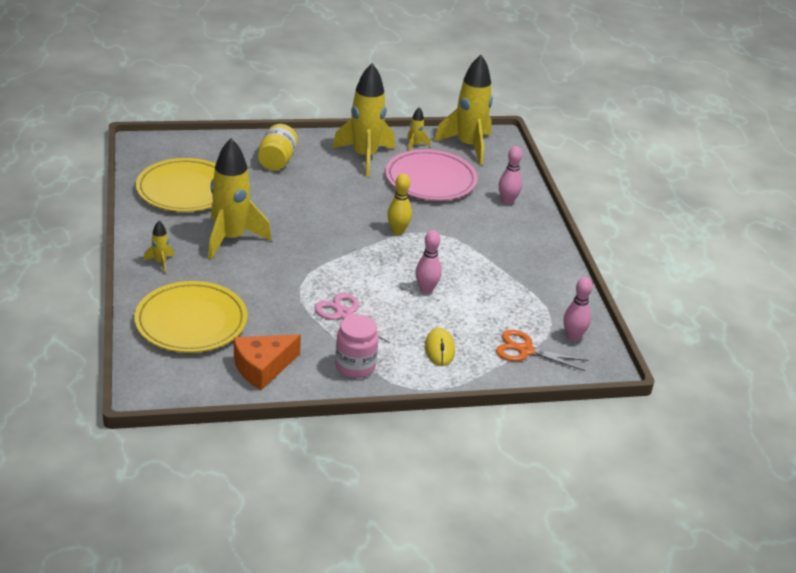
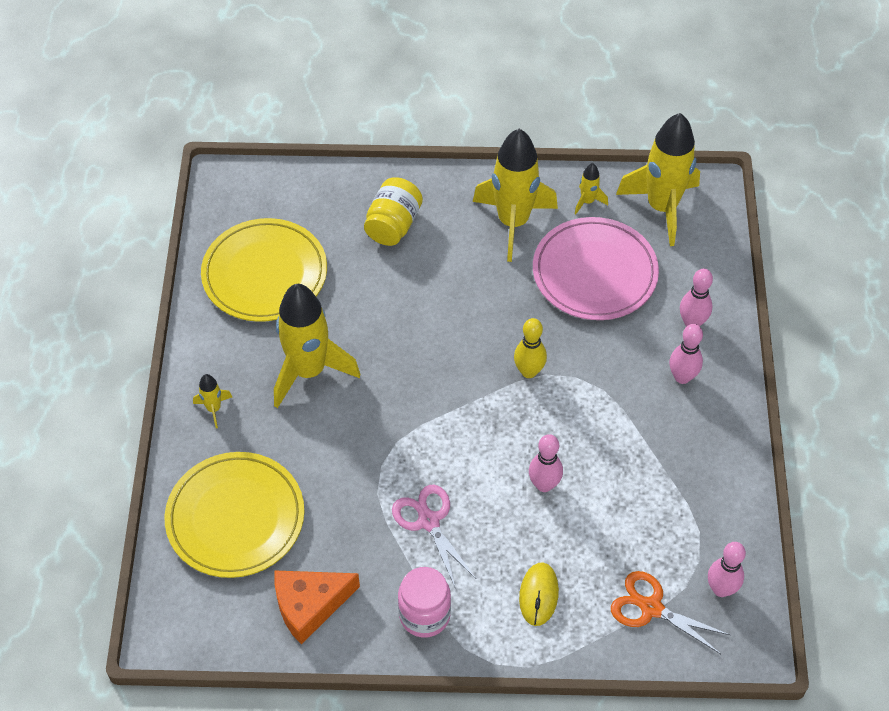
camera: 15 degrees right, 20 degrees up
(509, 229) = (682, 377): none -> pink bowling pin

